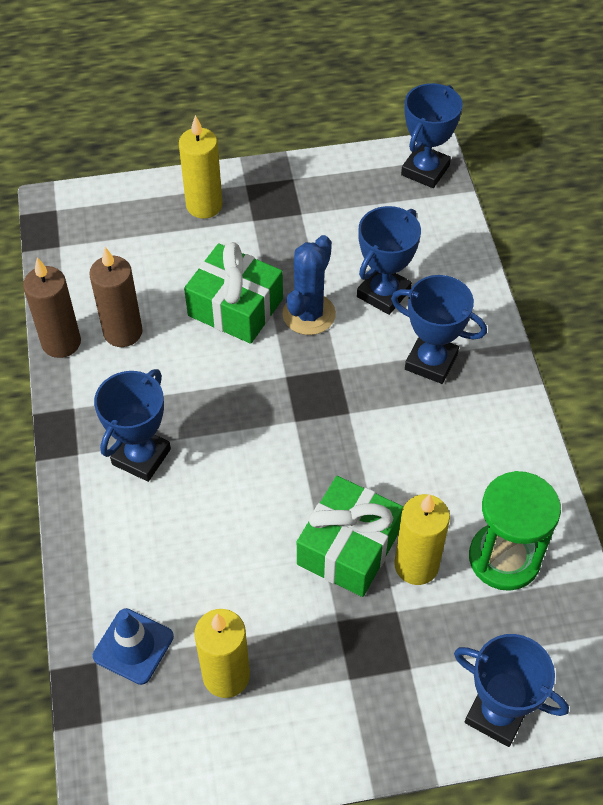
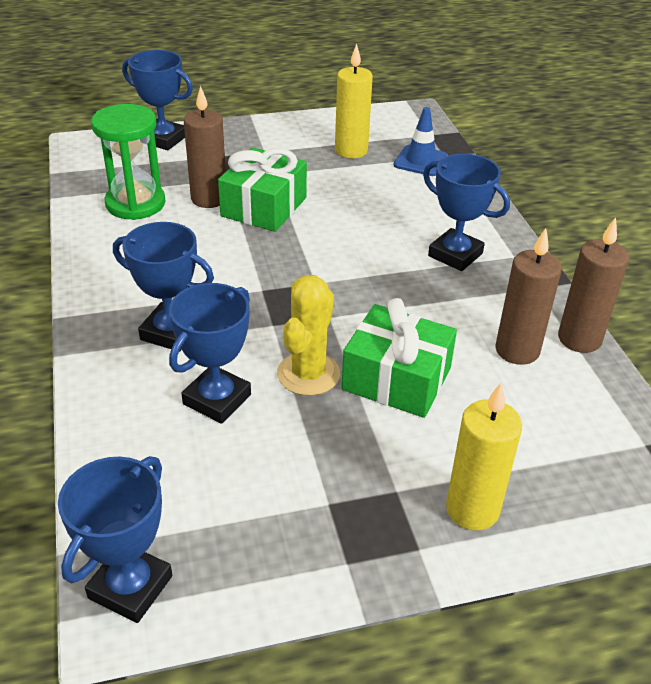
camera: 175 degrees right, 15 degrees down
(141, 457) = (455, 255): blue trophy -> blue trophy turned 75 degrees counterclockwise
(309, 314) = (308, 374): blue cactus -> yellow cactus
(416, 565) = (209, 199): yellow candle -> brown candle

